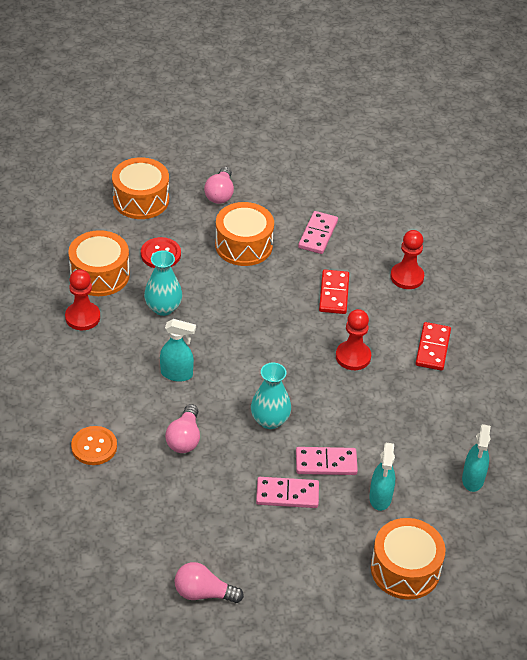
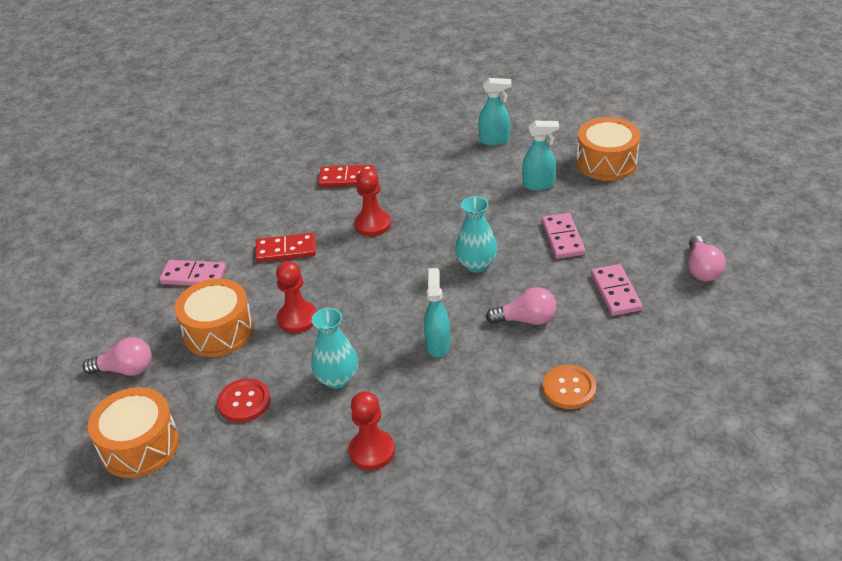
camera: 95 degrees left, 5 degrees down
(100, 275) = (291, 453): orange drum -> none
(326, 463) = (514, 221): pink domino -> pink domino (615, 292)
(407, 277) = (252, 206): red pawn -> red pawn (297, 318)

